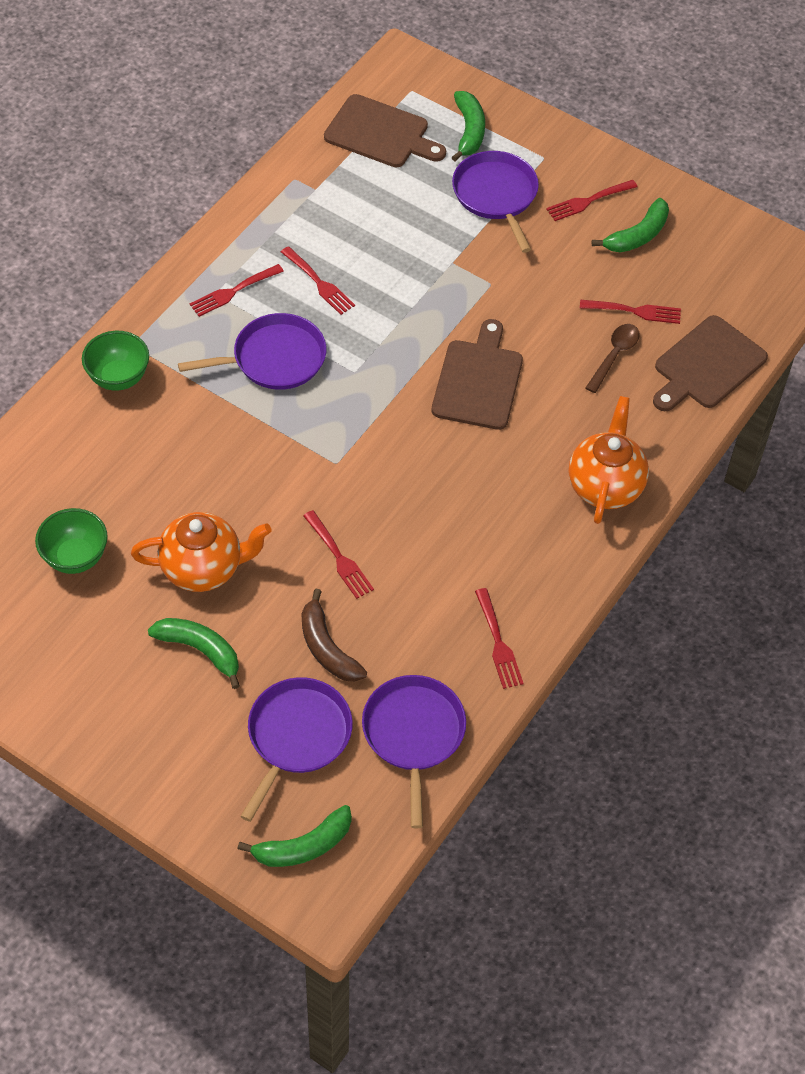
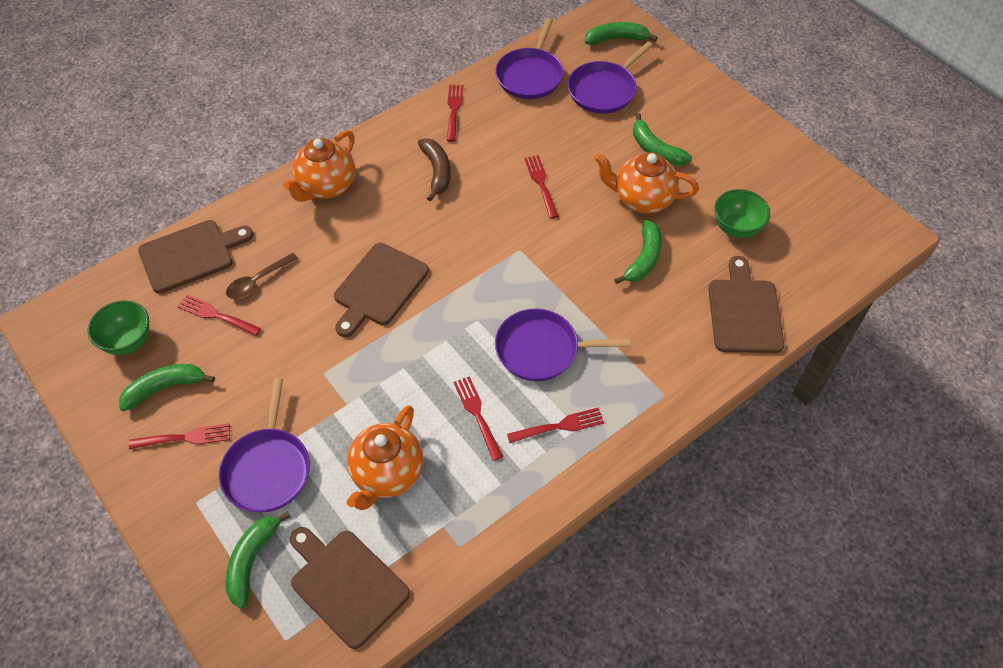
camera: 160 degrees left, 0 degrees up
(55, 452) = (744, 312): none -> brown cutting board
(119, 378) = (681, 365): green bowl -> green bowl (128, 341)
(185, 488) = (643, 259): none -> green banana
(327, 647) = (568, 132): brown banana -> brown banana (436, 172)
(384, 216) = (387, 474): none -> orange teapot

